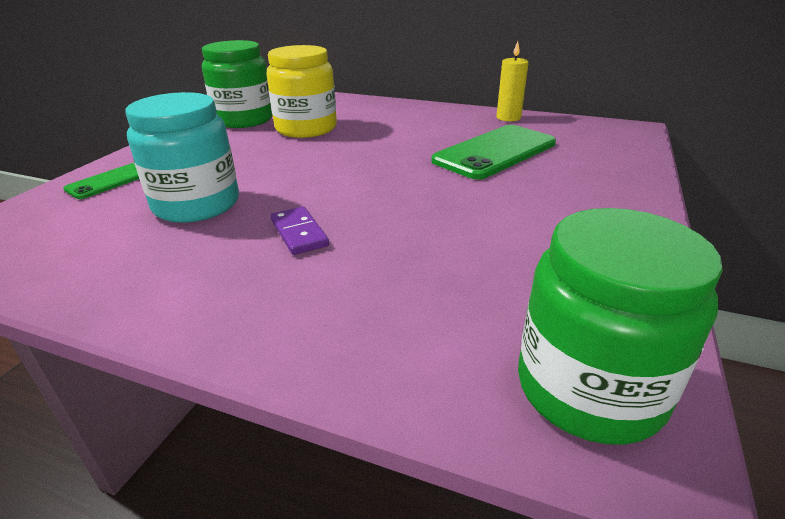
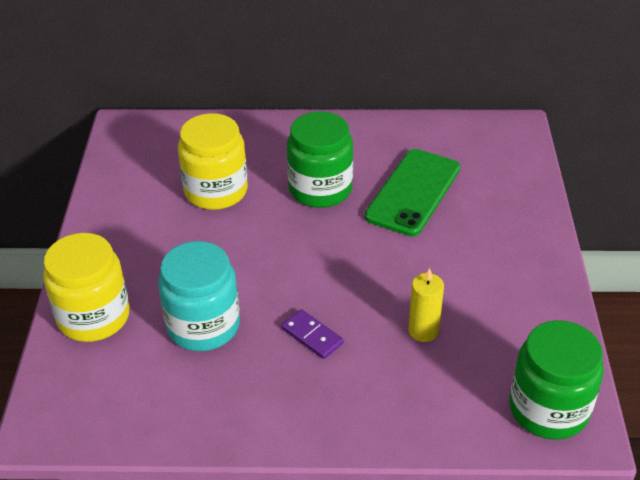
camera: 20 degrees left, 10 degrees up
(109, 181) = (94, 317): green phone -> yellow jar
(244, 120) = (138, 188): green jar -> green jar (320, 189)
(508, 118) = (403, 129): yellow candle -> yellow candle (423, 331)

